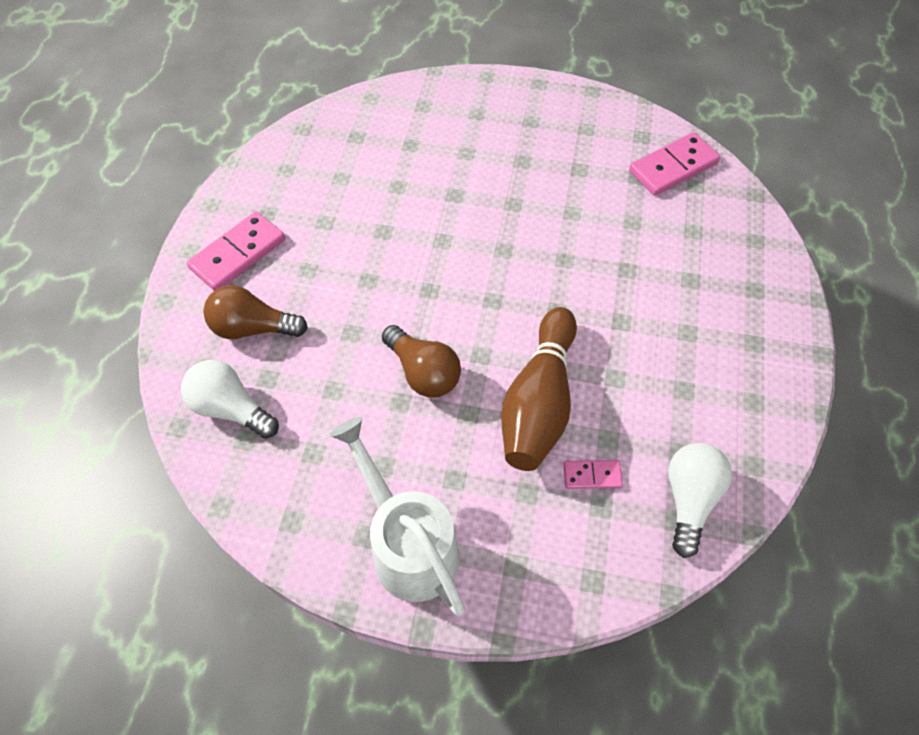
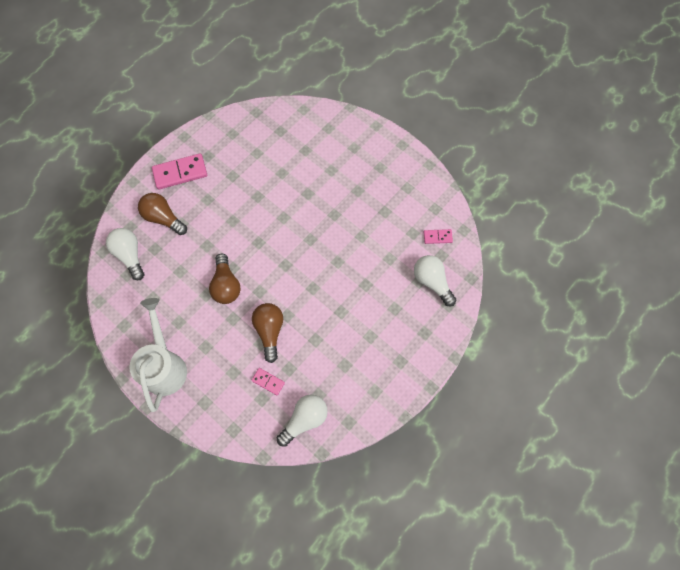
camera: 30 degrees right, 10 degrees up
(539, 402) = (270, 331): brown bowling pin -> brown light bulb
(673, 167) = (437, 237): pink domino -> pink domino, size x0.53
(711, 223) = (432, 282): none -> white light bulb

